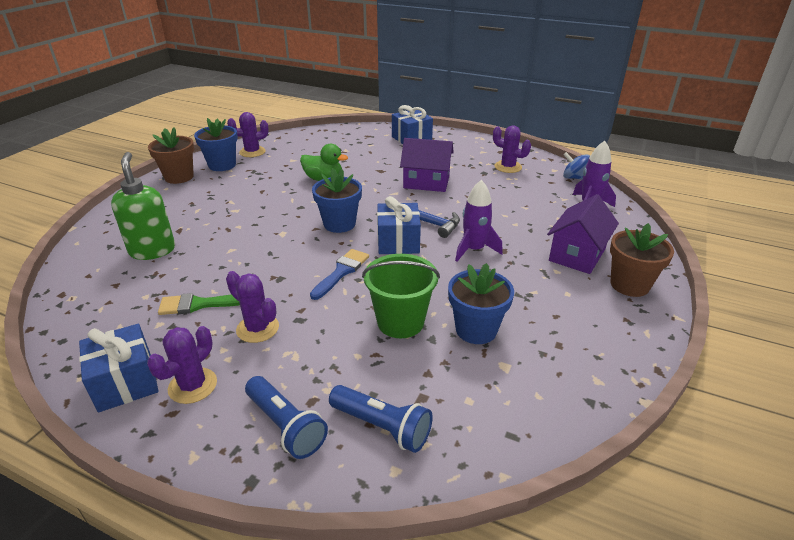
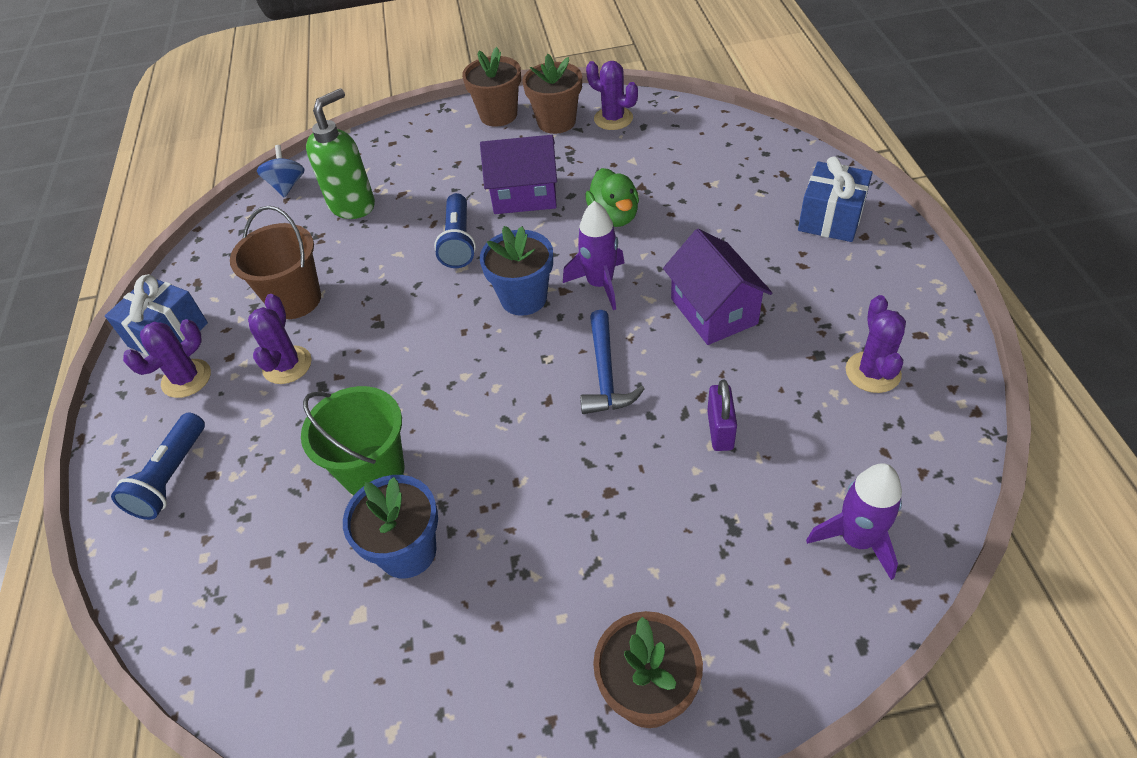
camera: 60 degrees right, 15 degrees up
(193, 386) = (186, 378): purple cactus -> purple cactus turned 45 degrees counterclockwise
(200, 304) = (295, 300): green brush -> brown bucket
(222, 165) = (556, 122): blue flower pot -> brown flower pot
(341, 272) = (428, 364): blue brush -> none
(382, 427) = (205, 552): blue flashlight -> blue flashlight (458, 242)
(398, 242) = (532, 374): blue gift -> none
(474, 250) = (581, 459): purple rocket -> purple rocket (600, 284)
(499, 209) = (720, 430): none -> purple padlock
(574, 178) = (938, 476): blue spinning top -> blue spinning top (287, 185)
(577, 255) = (676, 588): purple house -> purple house (524, 195)

